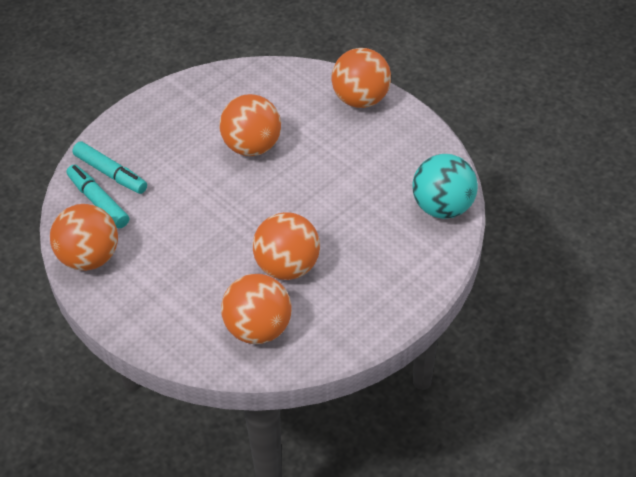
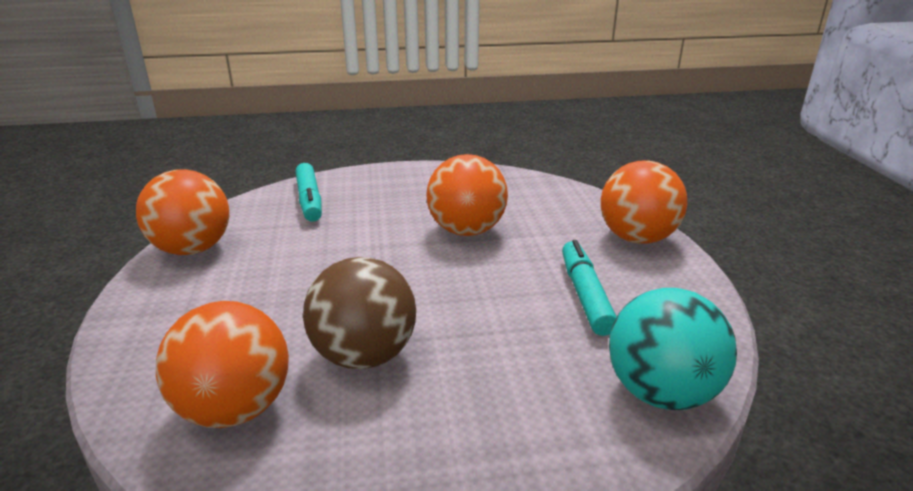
camera: 35 degrees right, 20 degrees down
(98, 201) = (268, 214): turquoise marker -> turquoise marker (585, 295)
(287, 267) = (364, 355): orange ball -> brown ball

